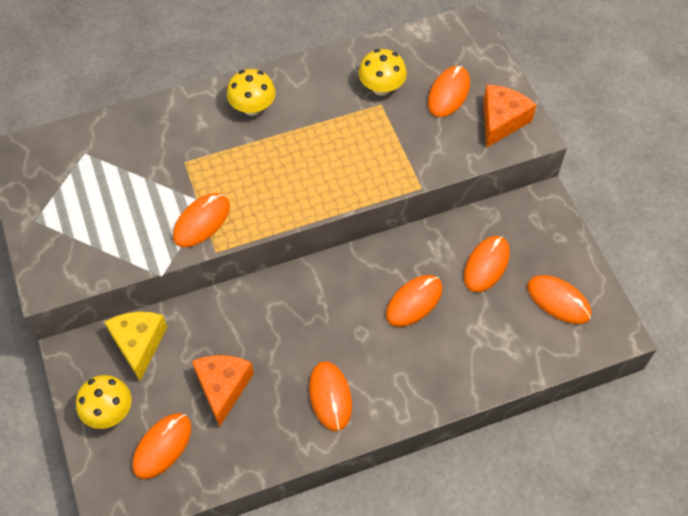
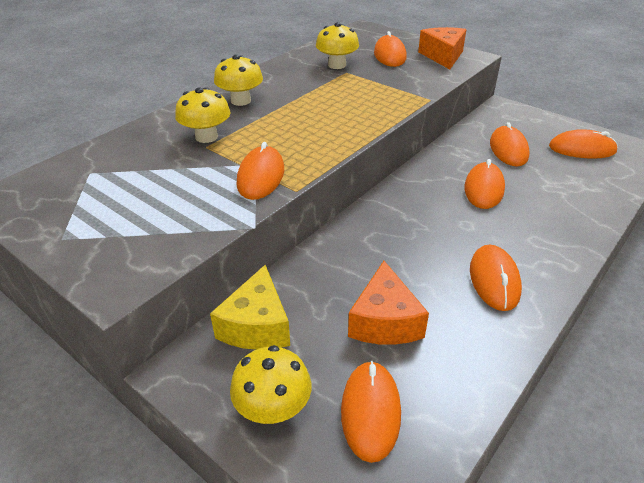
camera: 30 degrees left, 20 degrees down
(139, 344) = (257, 326): yellow cheese -> yellow cheese turned 135 degrees counterclockwise
(193, 148) = (206, 137): none -> yellow mushroom
(223, 387) = (384, 321): orange cheese -> orange cheese turned 150 degrees counterclockwise
(330, 396) = (494, 280): orange mouse -> orange mouse turned 45 degrees clockwise

